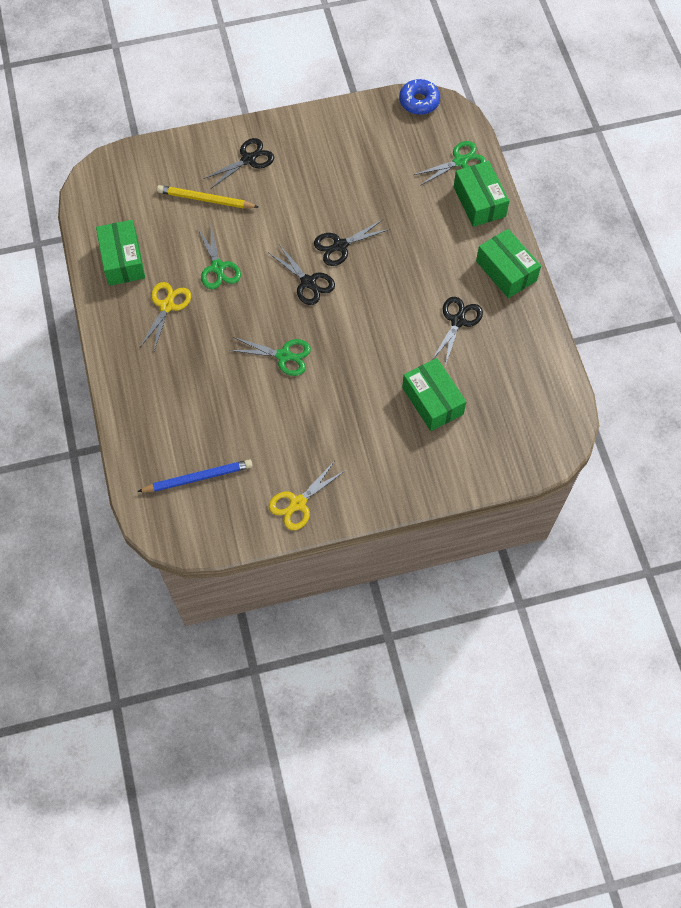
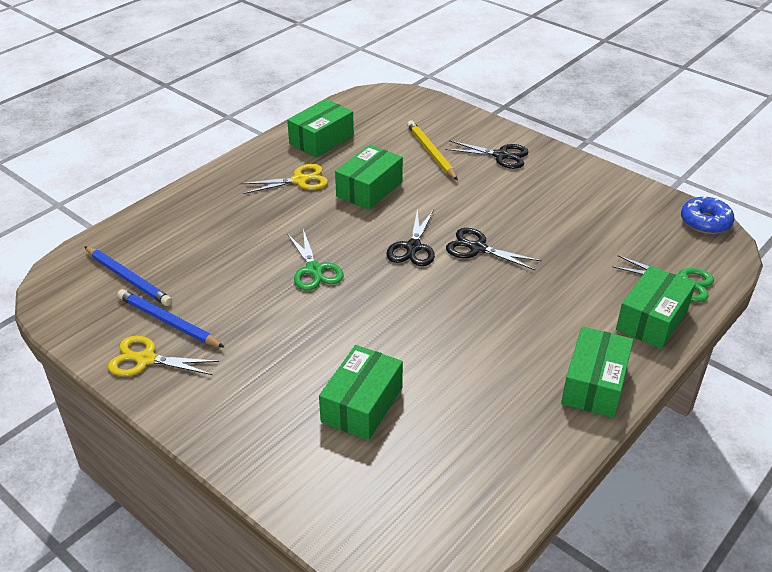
camera: 55 degrees right, 25 degrees down
(218, 267) = (369, 189): green scissors -> green box
(269, 473) = (168, 322): none -> blue pencil
(458, 321) = (485, 376): black scissors -> none

